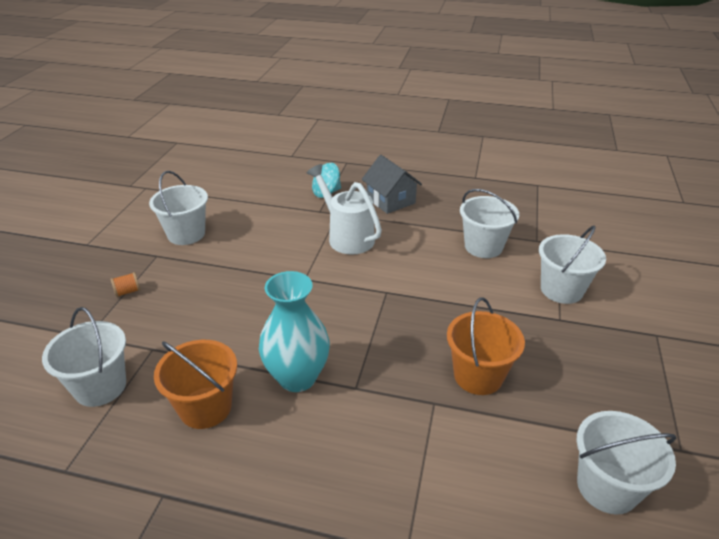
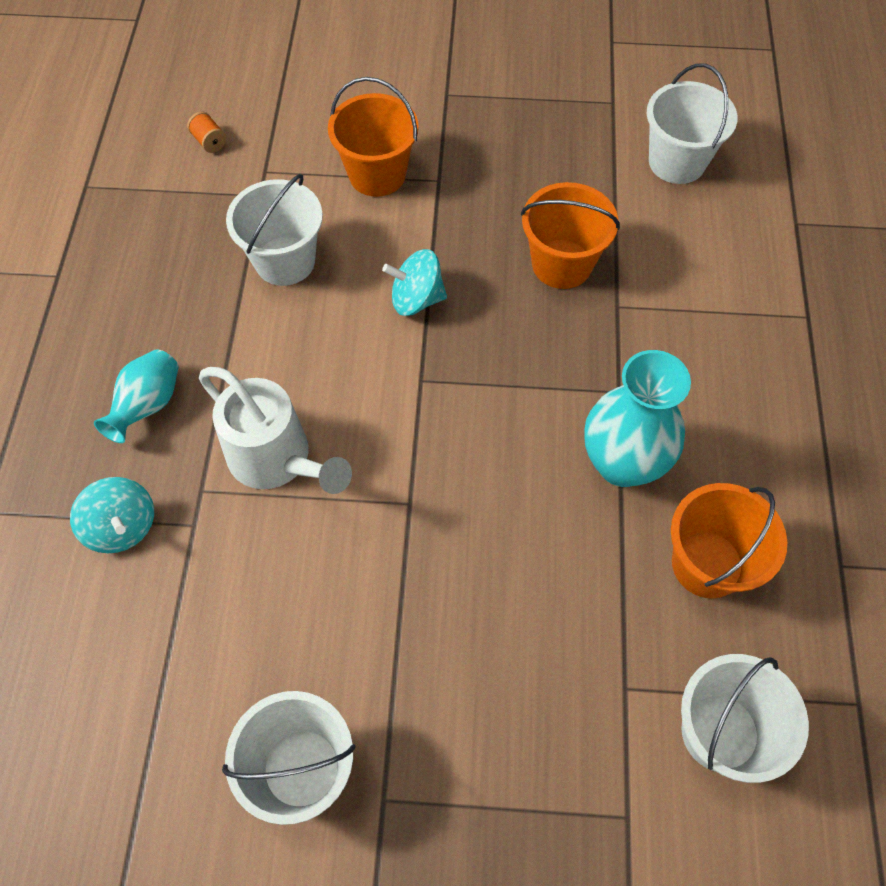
camera: 100 degrees left, 25 degrees up
(128, 292) = (502, 804): orange spool -> orange spool (209, 141)
(346, 236) = (278, 461): white watering can -> white watering can turned 90 degrees counterclockwise
(390, 200) = (148, 405): grey house -> turquoise vase
(450, 296) = (416, 299): none -> turquoise spinning top
(561, 290) = (377, 174): white bucket -> orange bucket

